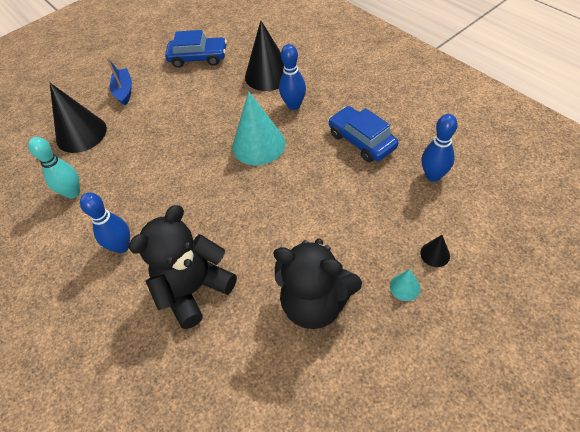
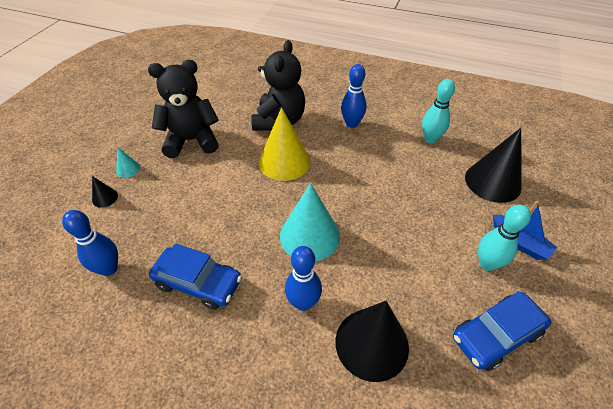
camera: 145 degrees right, 5 degrees down
(159, 87) = (487, 264): none -> turquoise bowling pin
(229, 224) = (284, 162): none -> yellow cone

